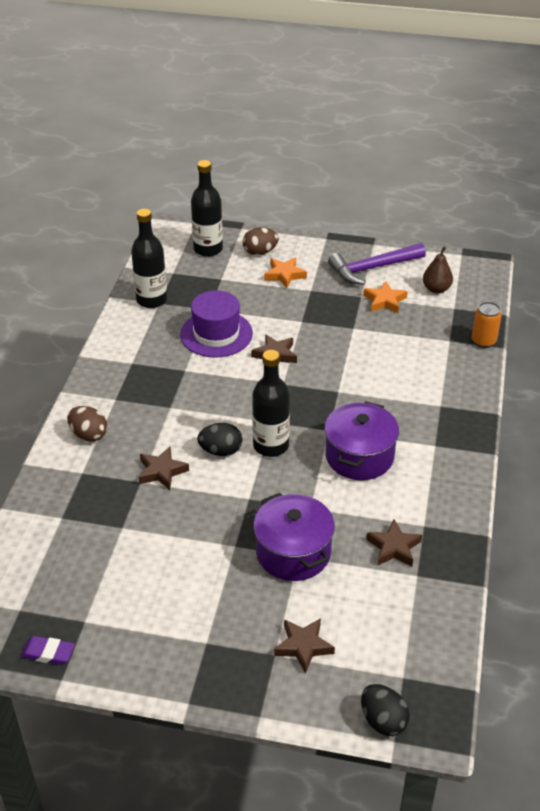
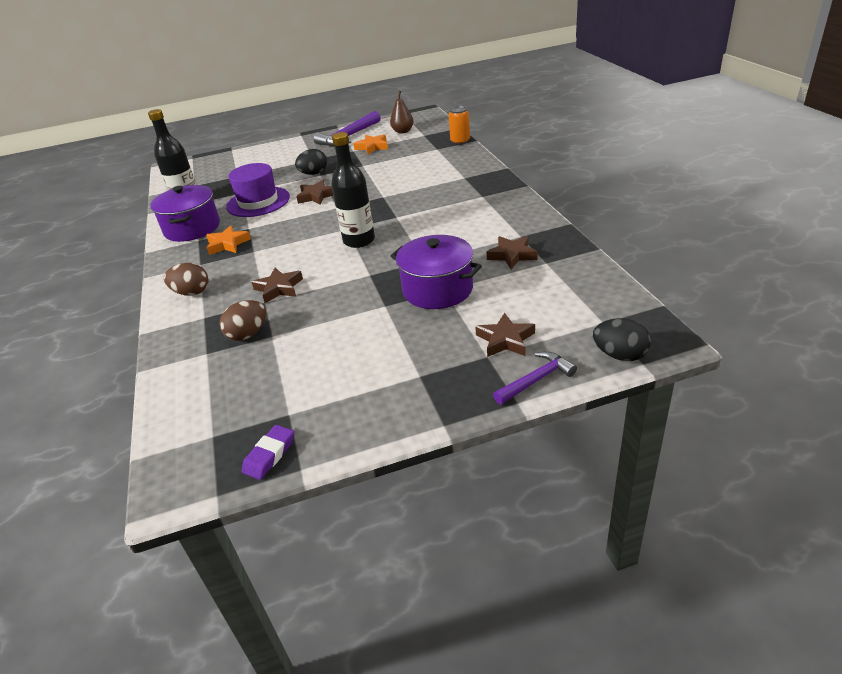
camera: 25 degrees left, 5 degrees down
(48, 653) = (269, 455): purple eraser -> purple eraser turned 45 degrees counterclockwise
(208, 249) = (213, 166): black bottle -> none
(221, 451) = (320, 258): black egg -> black egg (314, 174)
(260, 252) = (256, 155): brown egg -> brown egg (248, 334)
(285, 275) = (286, 159): orange star -> orange star (228, 244)
(293, 703) = (536, 380): none -> purple hammer
(359, 456) = (433, 221): purple pot -> purple pot (192, 228)

